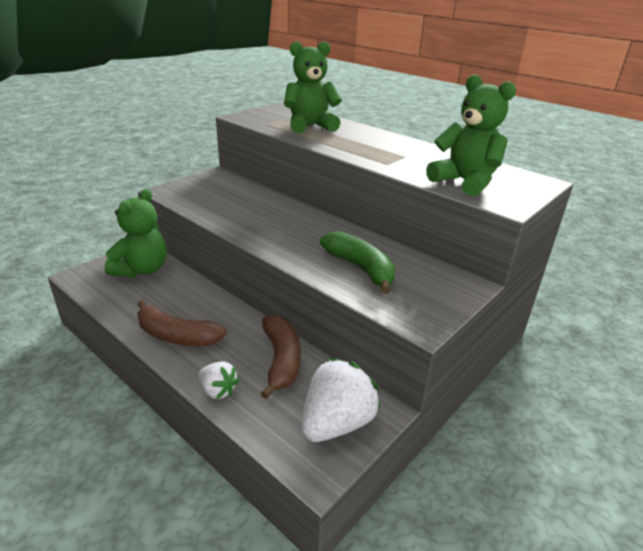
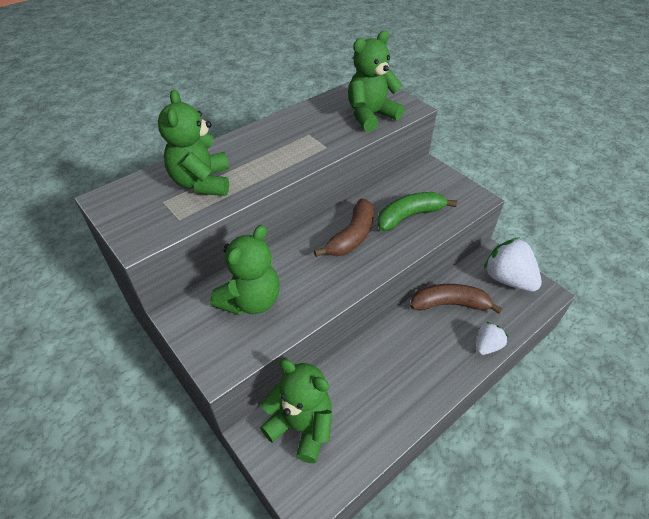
camera: 80 degrees left, 15 degrees up
(176, 336) = (422, 380): brown banana -> brown banana (352, 236)
(228, 196) = (251, 301): none -> green teddy bear

